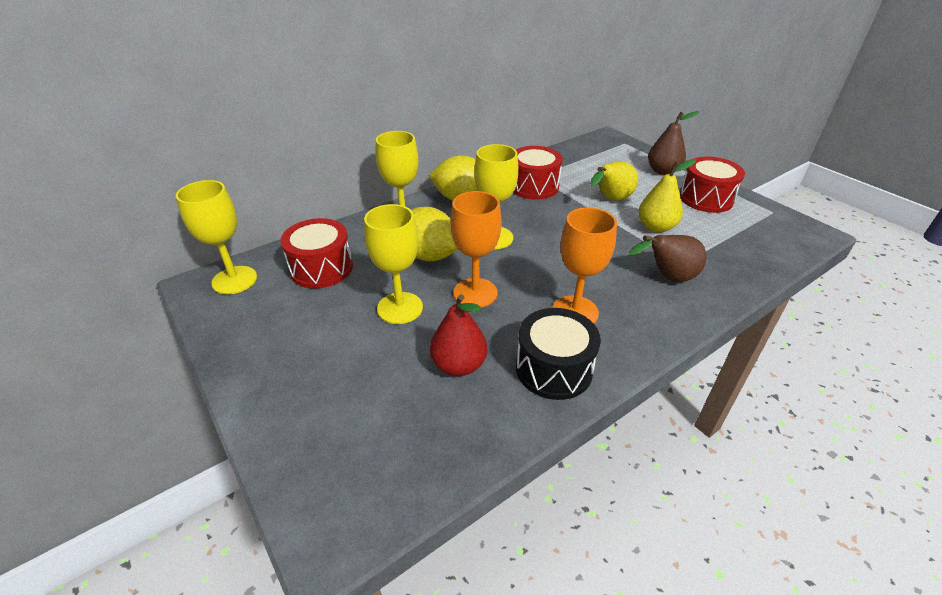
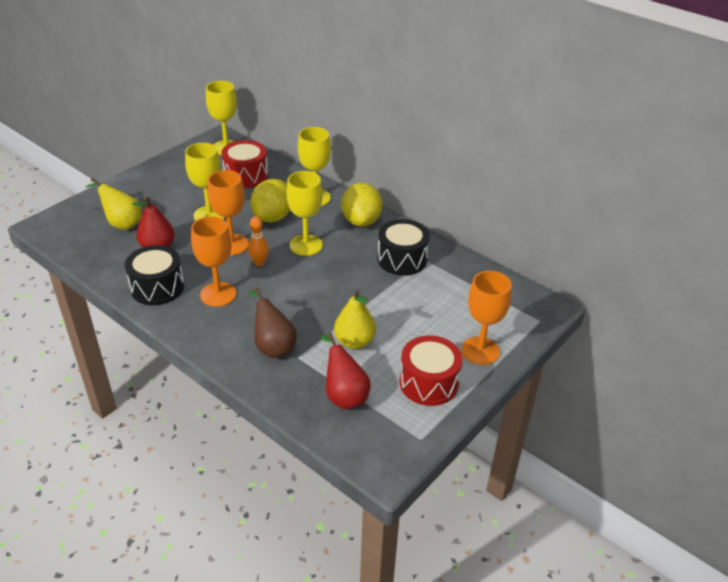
camera: 75 degrees right, 0 degrees up
(518, 274) = (259, 262): none -> orange bowling pin
(533, 186) = (402, 259): red drum -> black drum
(610, 199) = (397, 310): yellow pear -> yellow pear (121, 223)
(662, 171) = (480, 351): brown pear -> orange goblet
(731, 242) = (344, 395): none -> red pear

